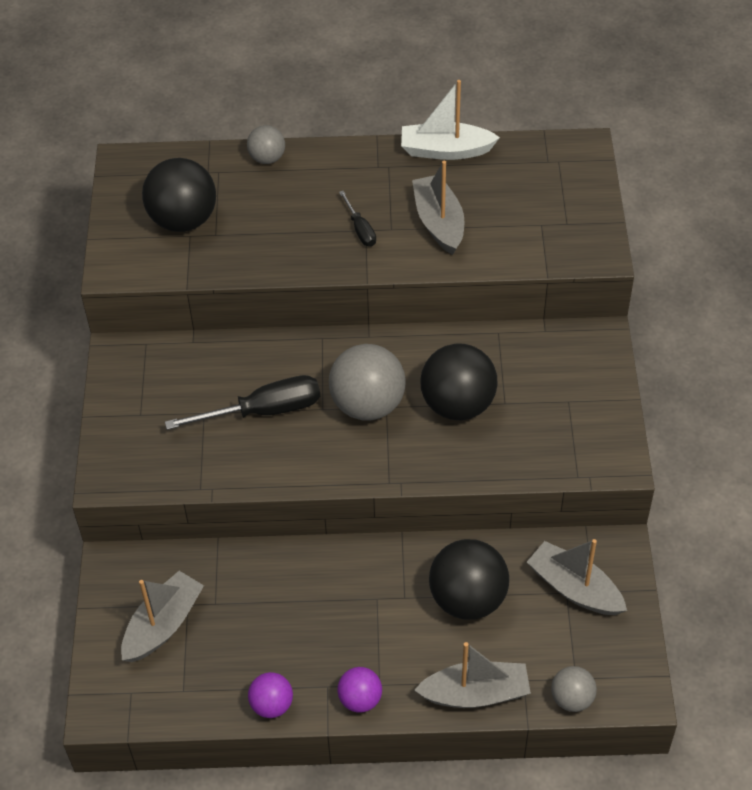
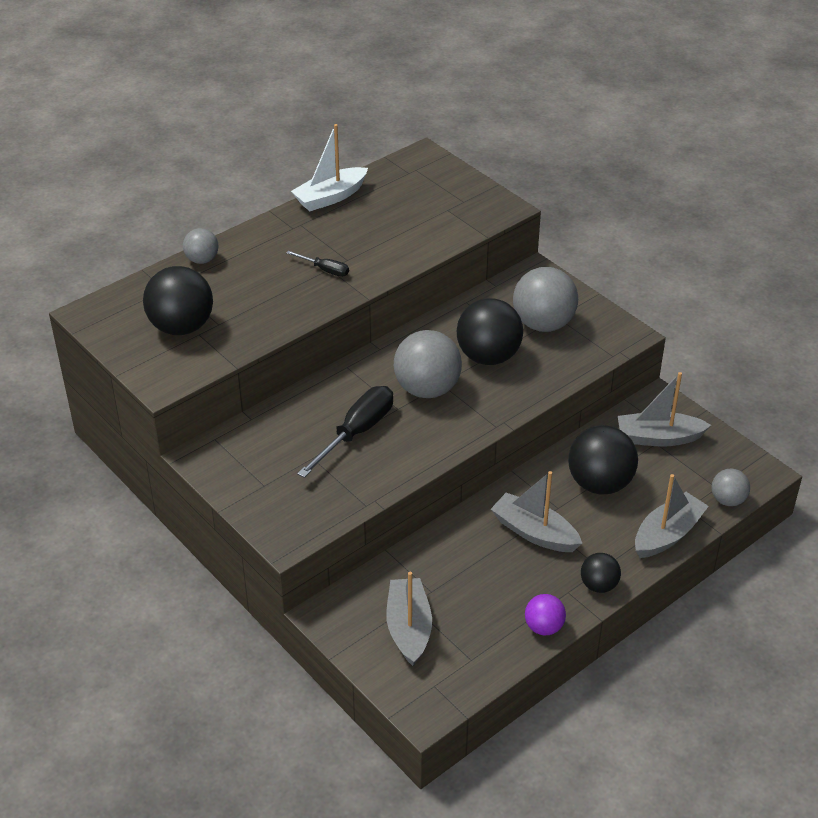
camera: 40 degrees left, 10 degrees down
(360, 699) = (599, 585): purple ball -> black ball
(439, 222) = (376, 240): grey boat -> grey boat (534, 532)
(546, 400) = (543, 324): none -> grey ball

